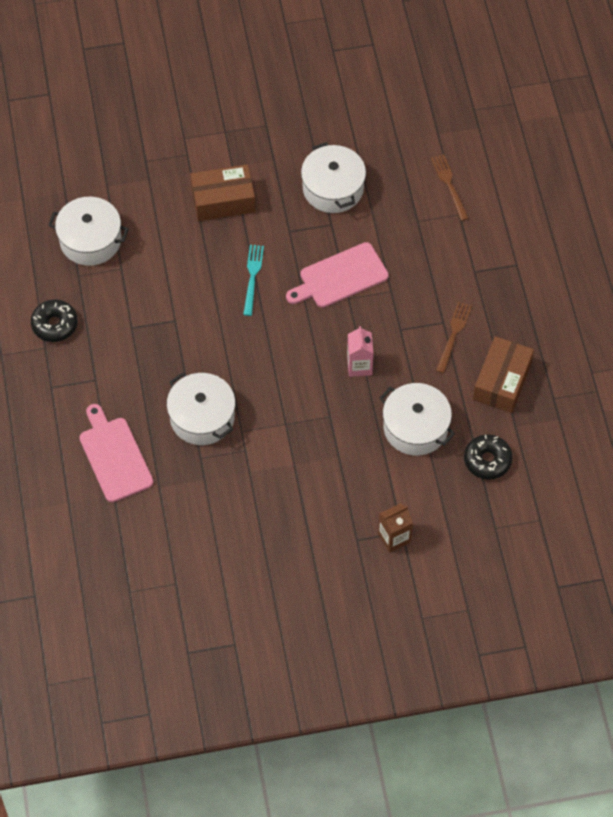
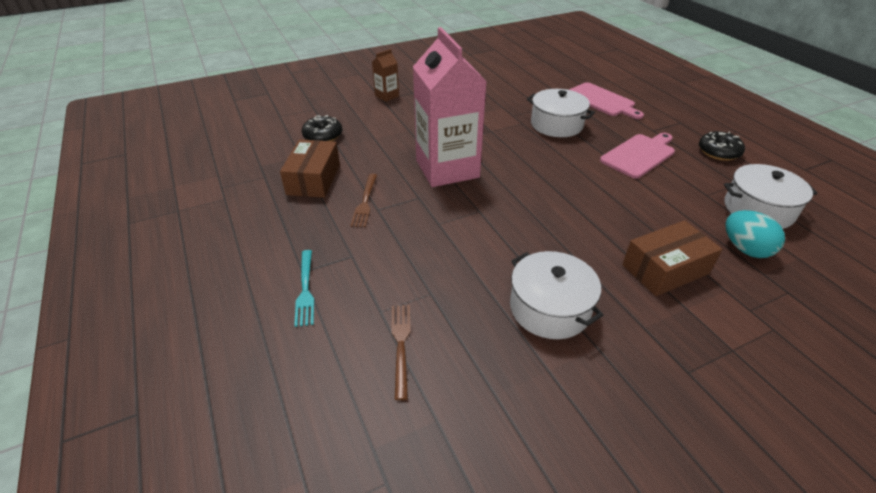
camera: 165 degrees right, 20 degrees down
(142, 203) = (745, 249): none -> turquoise egg
(252, 277) = (581, 210): turquoise fork -> turquoise fork (305, 290)
(340, 277) = (495, 225): pink cutting board -> pink cutting board (639, 155)
(359, 365) = (447, 169): pink carton -> pink carton, size x2.34
(415, 427) = (386, 143): white pot -> none
(449, 185) = (401, 345): brown fork -> brown fork turned 150 degrees counterclockwise

